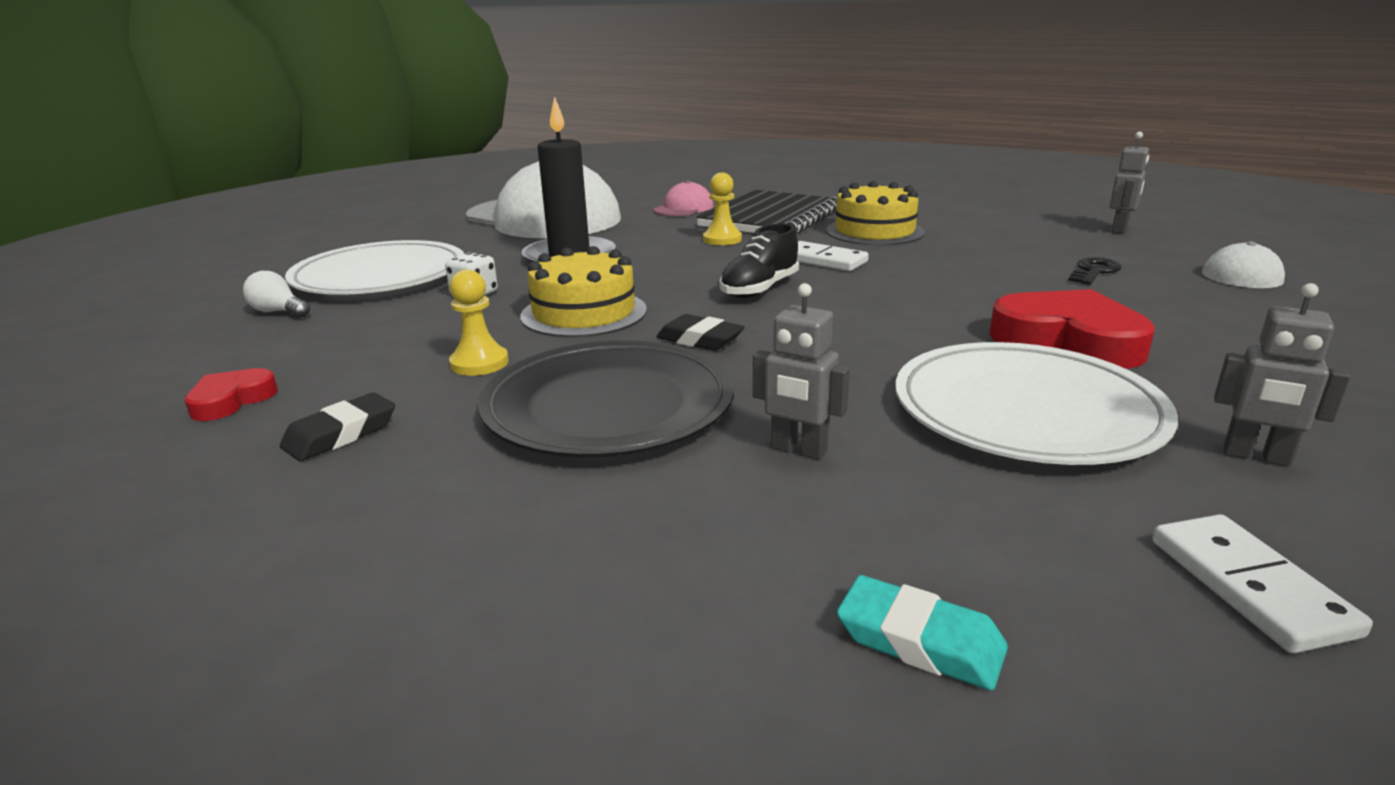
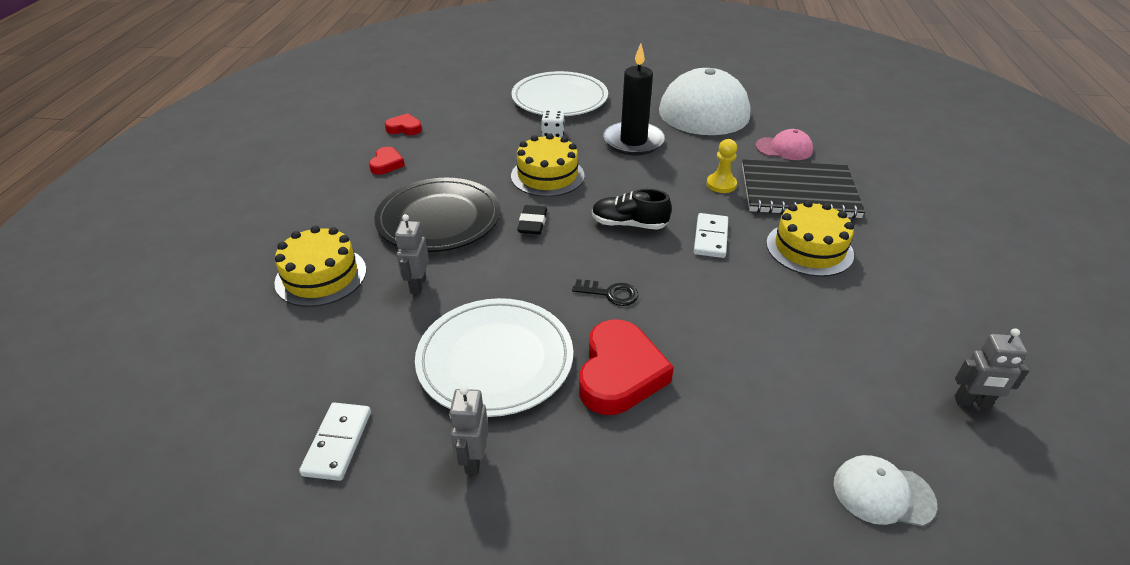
camera: 65 degrees right, 15 degrees up
(279, 312) = (496, 96): white light bulb -> none
(341, 434) = (386, 164): black eraser -> red heart
(479, 363) = (467, 169): yellow pawn -> none
(688, 560) = (321, 276): none -> yellow cake
(920, 641) = (283, 343): turquoise eraser -> none
(1094, 272) = (800, 384): black key -> black key (610, 293)
(1250, 586) = (338, 443): white domino -> white domino turned 45 degrees counterclockwise

